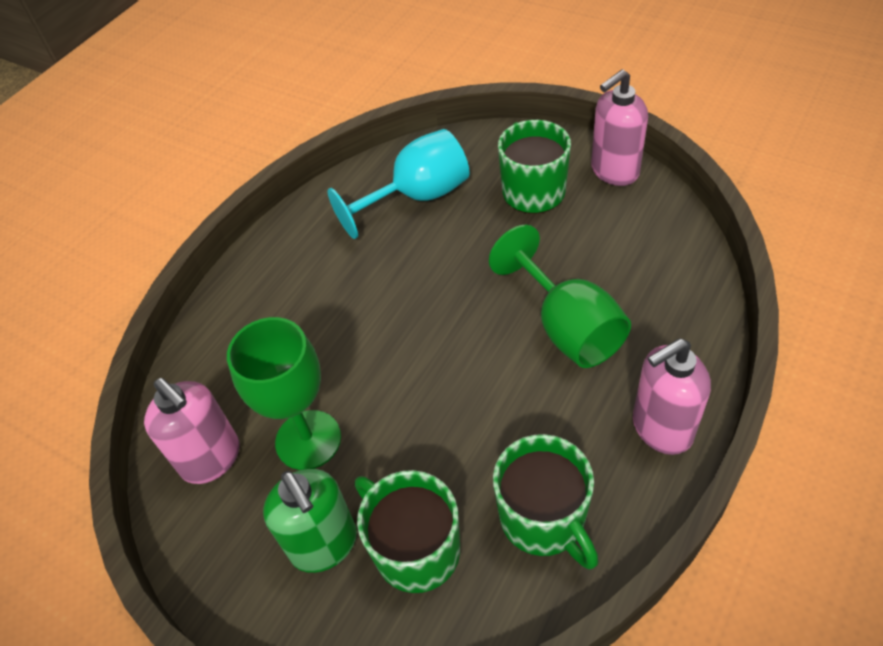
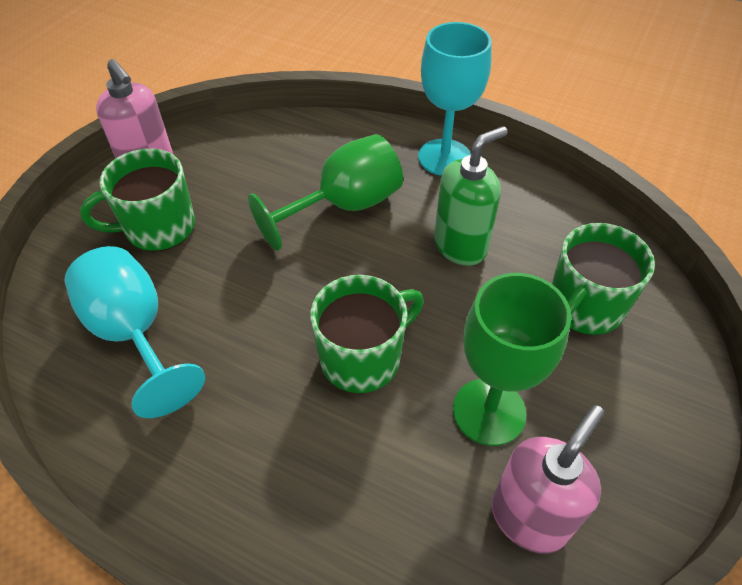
camera: 100 degrees left, 0 degrees up
(324, 544) = (599, 380): green soap dispenser -> green soap dispenser (460, 246)
(544, 519) = (535, 225): green mug -> green mug (363, 358)
(661, 428) = (444, 157): pink soap dispenser -> turquoise goblet

